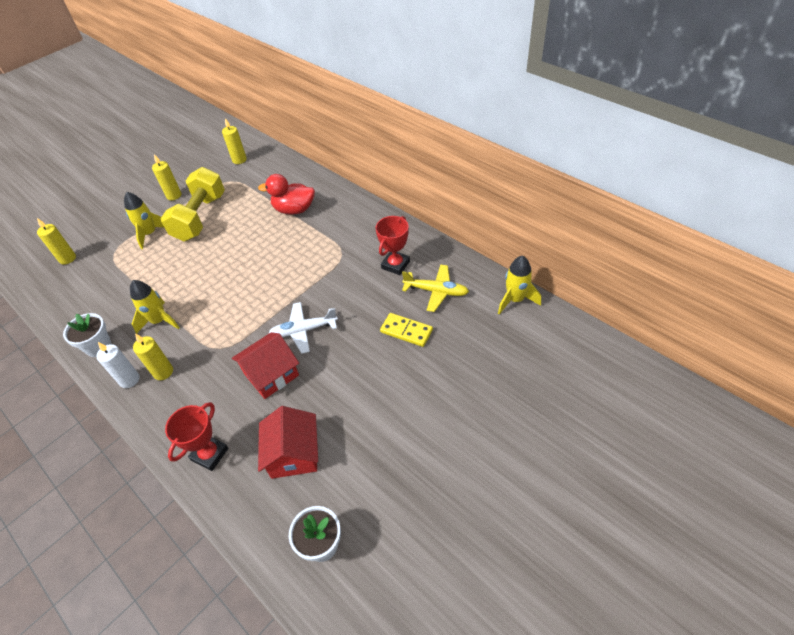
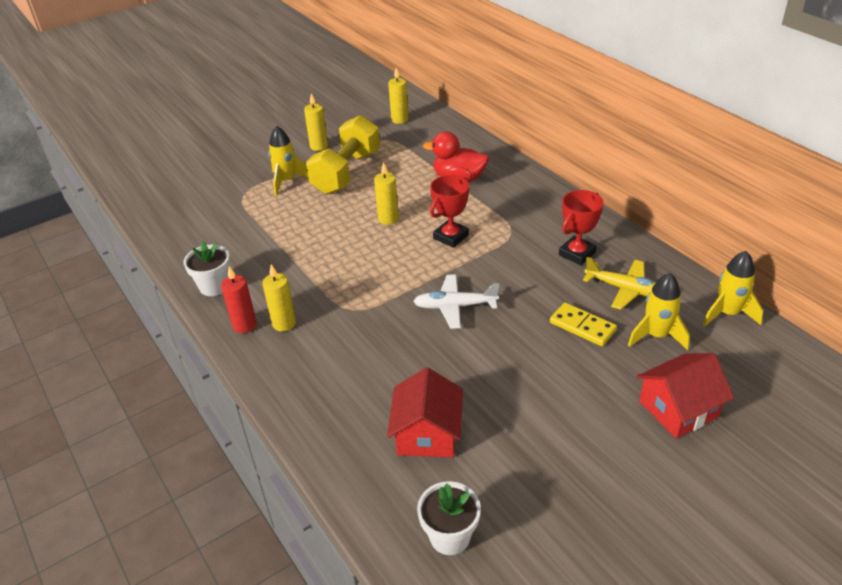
camera: 10 degrees right, 10 degrees down
(67, 259) = (191, 193): yellow candle -> yellow candle (388, 219)
(129, 380) = (244, 325): white candle -> red candle
(159, 321) = (286, 271): yellow rocket -> yellow rocket (656, 335)
(210, 454) = (327, 417): red trophy -> red trophy (451, 237)
(271, 374) = (410, 346): red house -> red house (678, 409)

